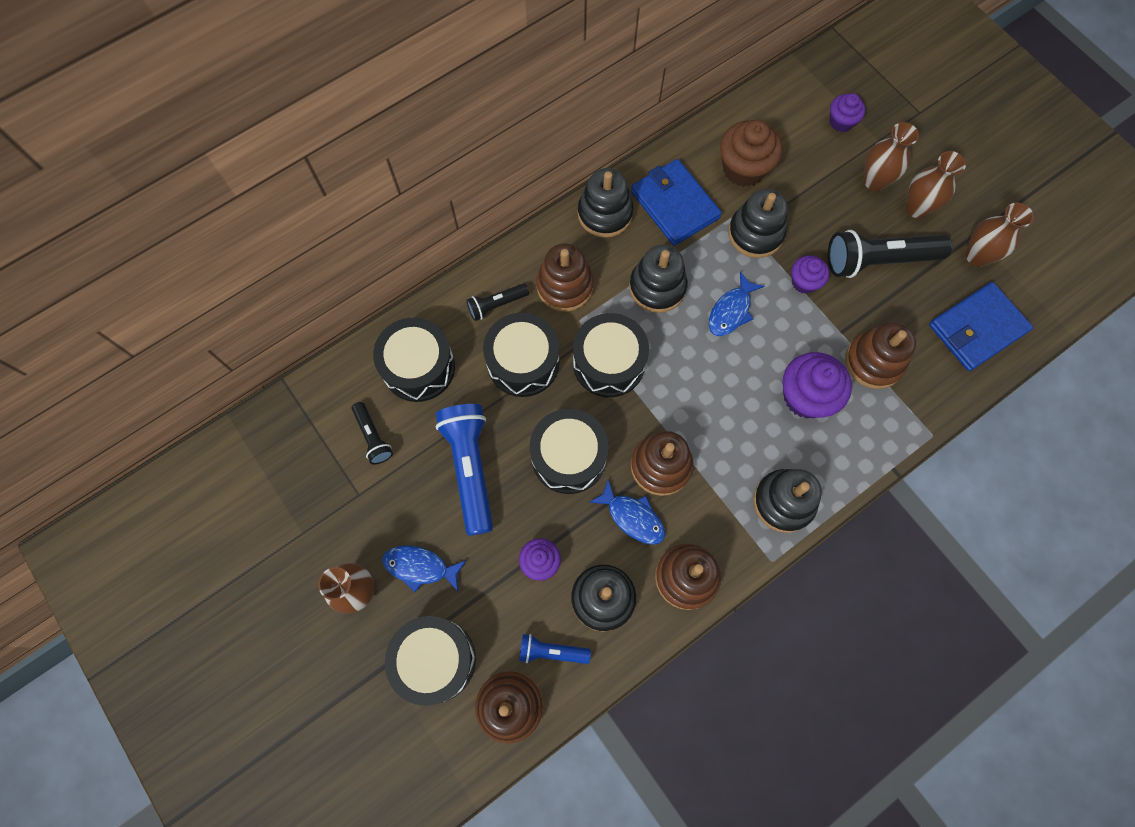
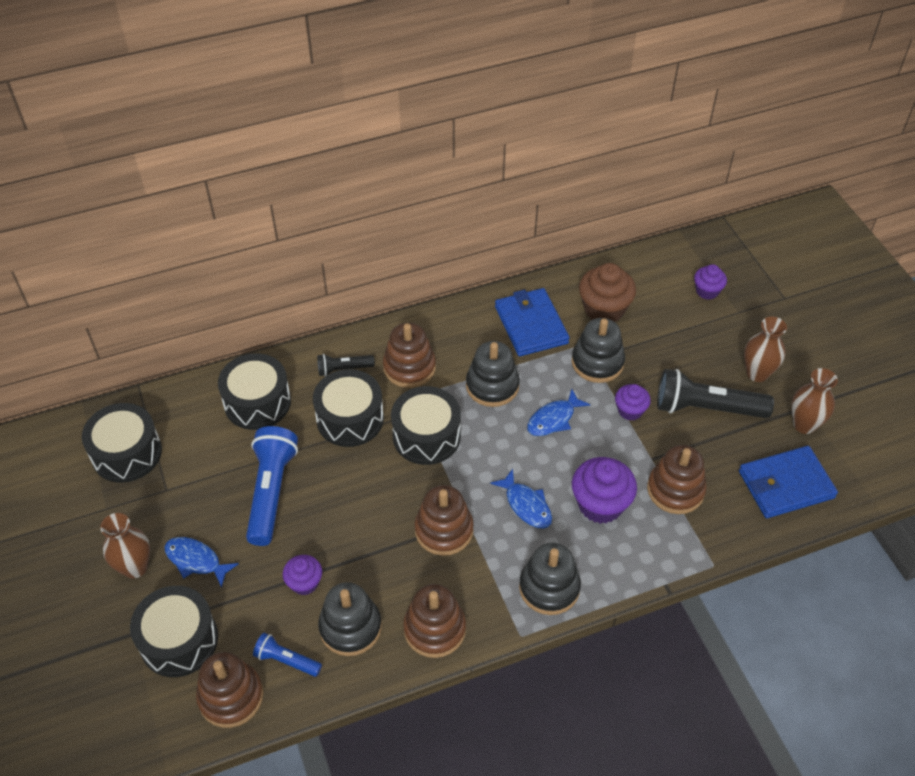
camera: 15 degrees right, 20 degrees down
(373, 437) = (197, 447): black flashlight -> none
(569, 457) = (362, 503): black drum -> black drum (127, 453)
(605, 213) = (466, 319): black stacking toy -> none
(632, 517) = (402, 566): blue fish -> blue fish (526, 505)
(874, 181) = (723, 343): brown vase -> none

